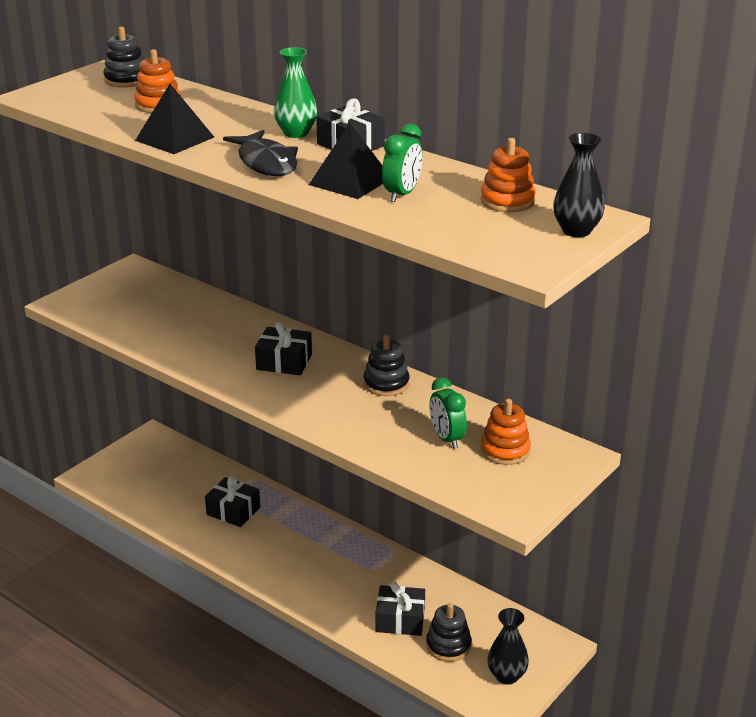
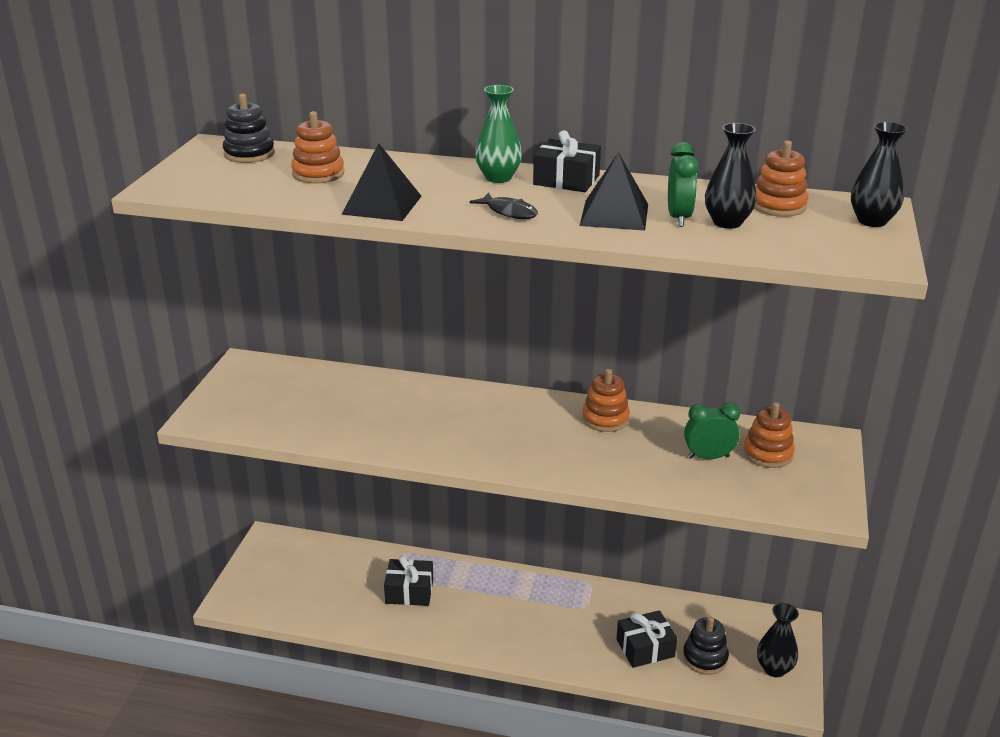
camera: 25 degrees left, 0 degrees up
(266, 163) = (509, 212): black fish -> black fish, size x0.59
(284, 362) = (490, 422): black gift -> none
(386, 384) = (605, 419): black stacking toy -> orange stacking toy
(439, 206) = (727, 222): none -> black vase
(446, 439) = (708, 457): green clock -> green clock turned 135 degrees clockwise

